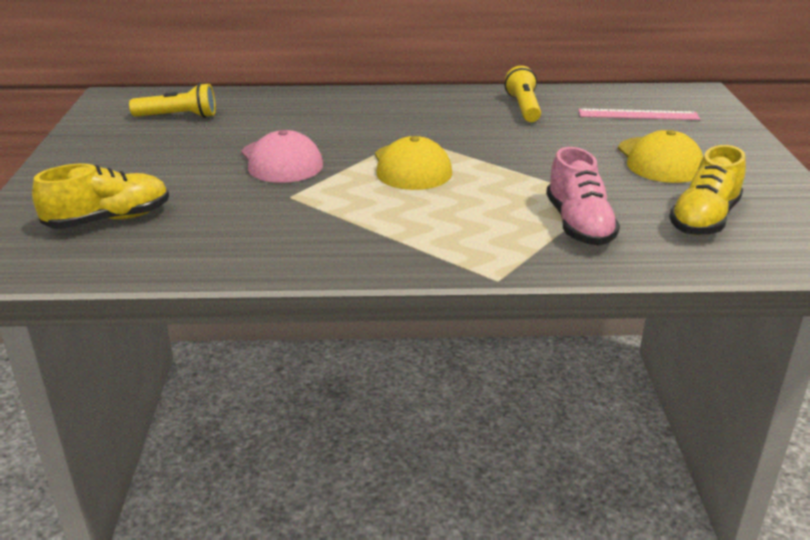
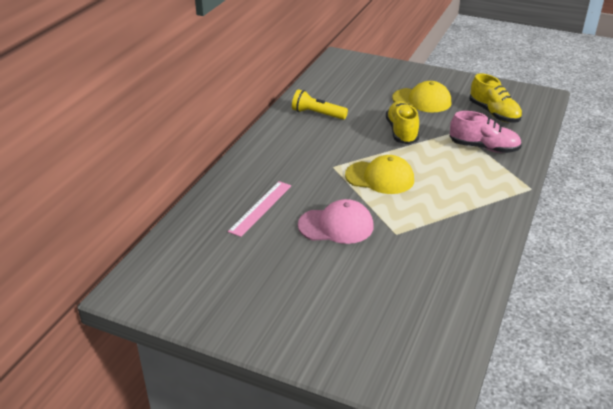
camera: 65 degrees left, 5 degrees up
(108, 220) = (388, 322): yellow shoe -> yellow shoe (401, 132)
(178, 117) = (210, 259): yellow flashlight -> none
(638, 114) = (357, 84): pink ruler -> pink ruler (260, 208)

